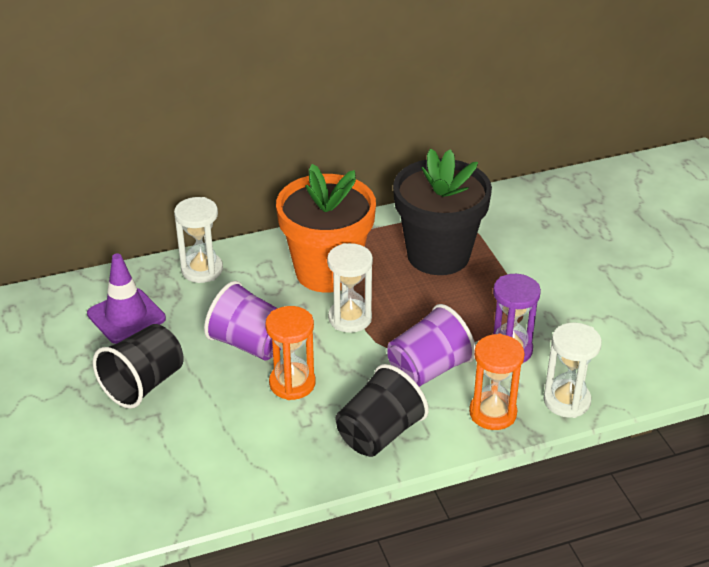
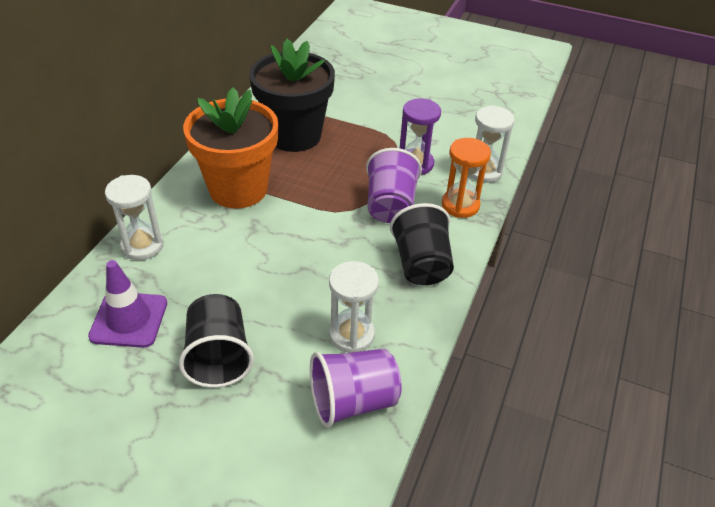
camera: 50 degrees left, 5 degrees up
(250, 344) = (256, 271): purple cup -> purple cup (353, 401)
(292, 383) = (323, 275): orange hourglass -> none
(350, 318) = (298, 208): white hourglass -> white hourglass (351, 335)

